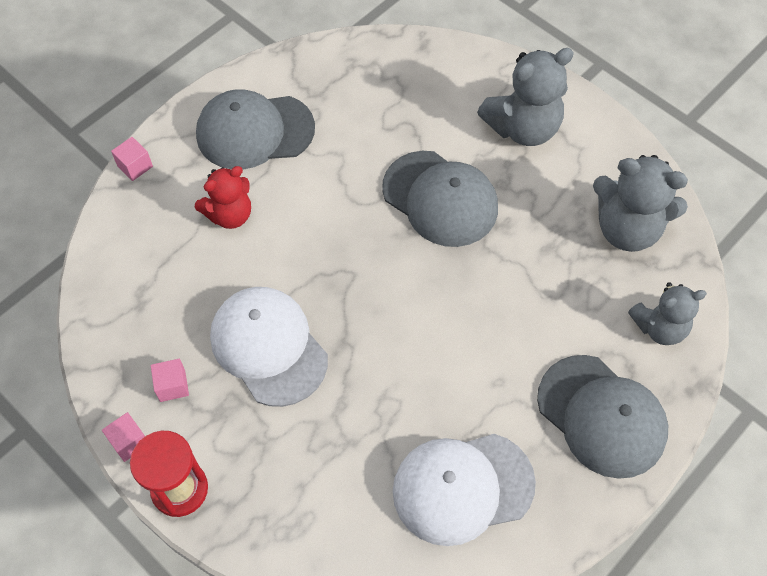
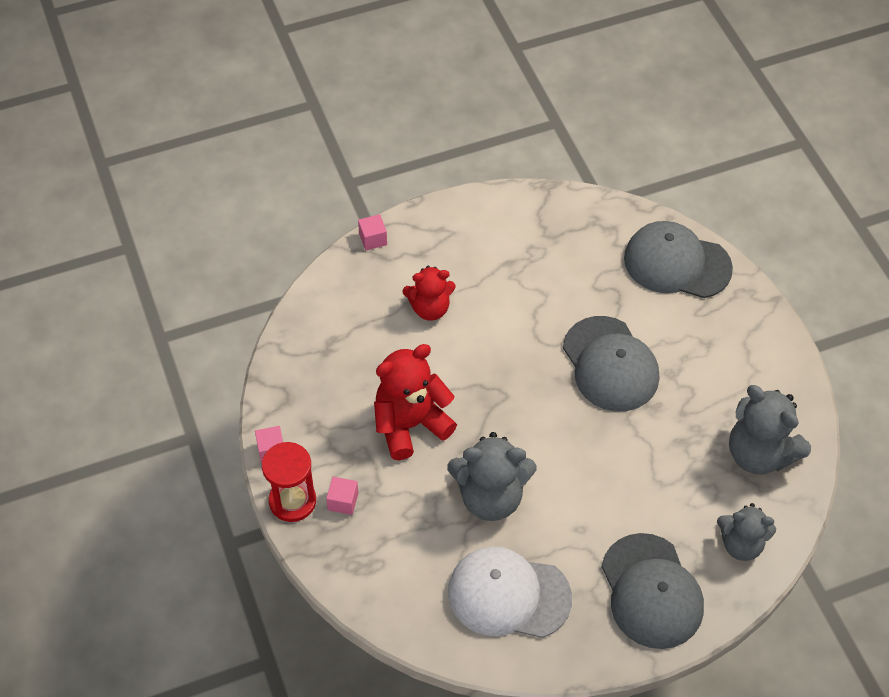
camera: 25 degrees right, 5 degrees down
(172, 386) = (322, 423): pink cube -> pink cube (343, 501)
(255, 131) = (483, 248): grey cap -> grey cap (677, 263)
(268, 347) = (410, 425): white cap -> red teddy bear
(523, 128) = (715, 333): grey teddy bear -> grey teddy bear (490, 497)

